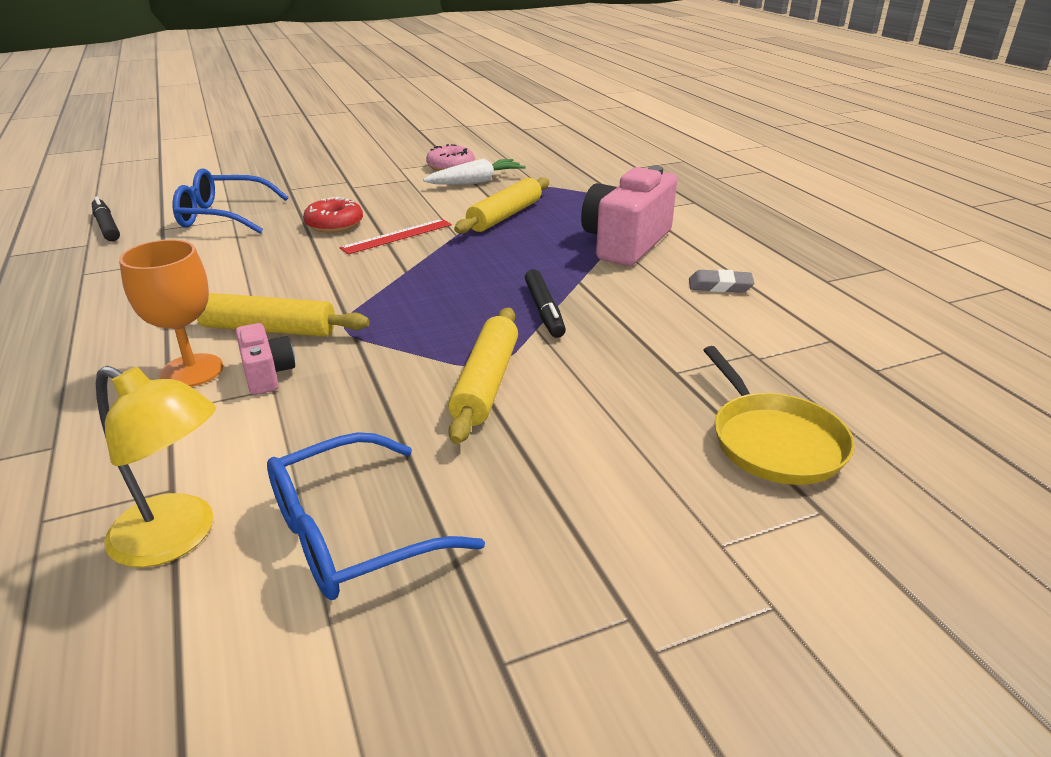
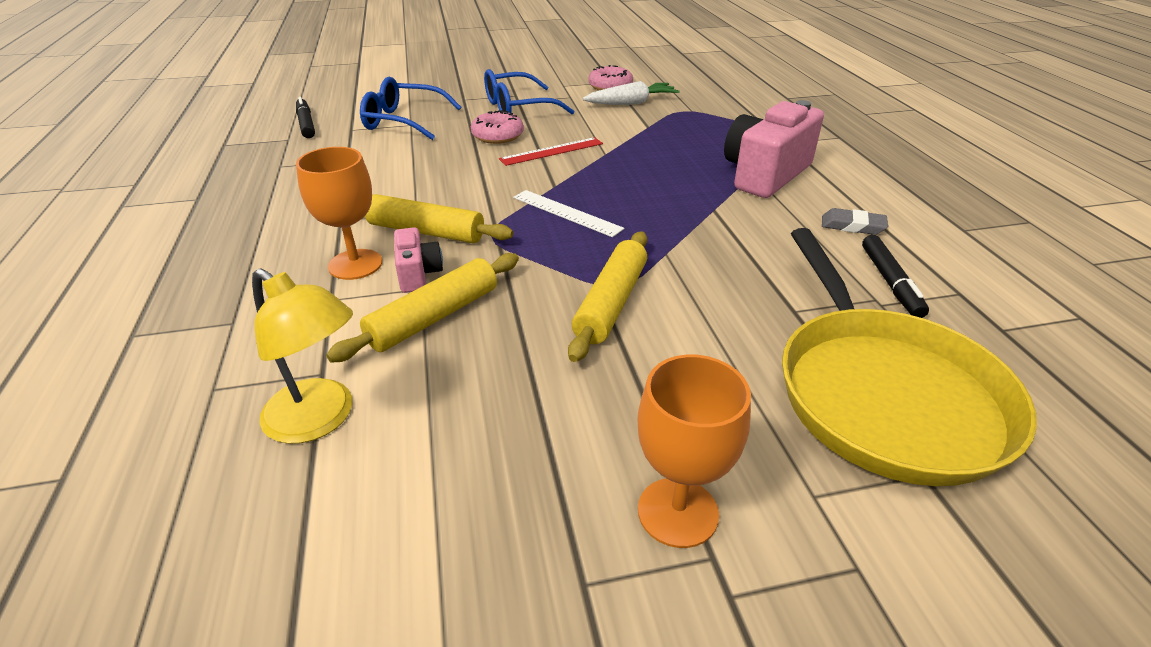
camera: 10 degrees right, 5 degrees up
(334, 224) = (497, 136): red donut -> pink donut
(351, 534) = (467, 437): blue glasses -> blue glasses (517, 108)
(423, 297) = (566, 213): none -> white ruler
(505, 216) = (653, 138): yellow rolling pin -> yellow rolling pin (434, 317)
(544, 310) = (676, 236): black marker -> black marker (890, 282)
(588, 579) = (677, 512): none -> orange goblet
(774, 441) = (884, 394): yellow pan -> yellow pan, size x1.72

